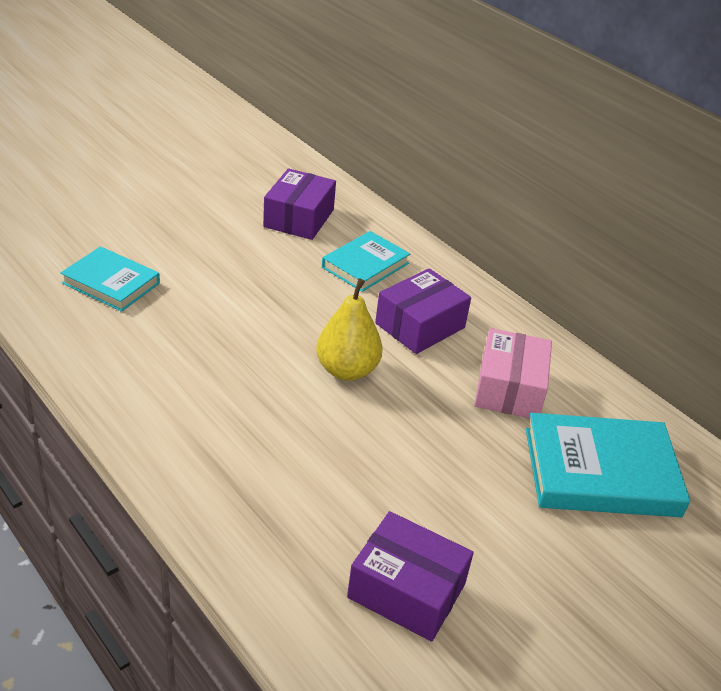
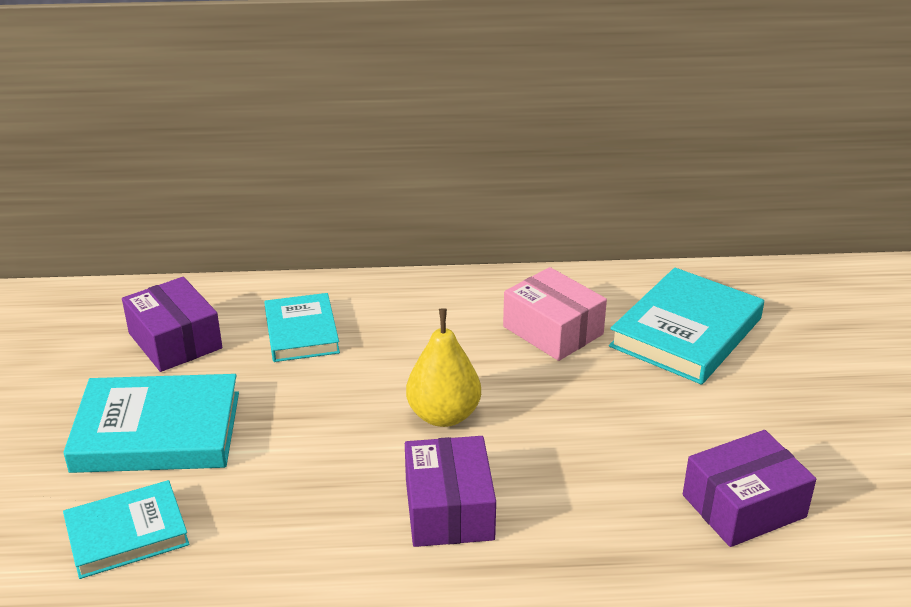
camera: 50 degrees left, 5 degrees down
(208, 252) = (157, 432): none -> turquoise book
(420, 325) = (424, 340): purple box -> purple box (449, 509)

